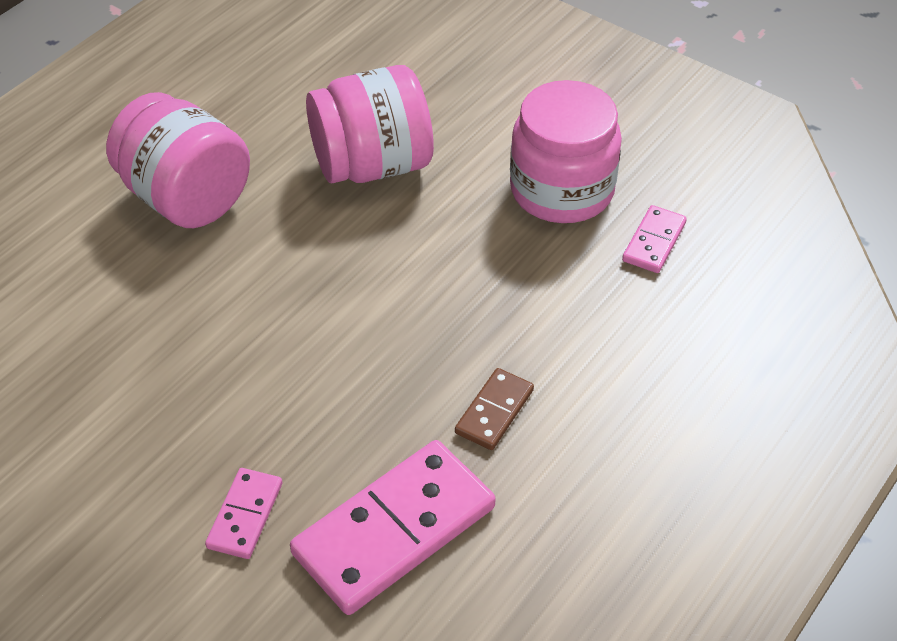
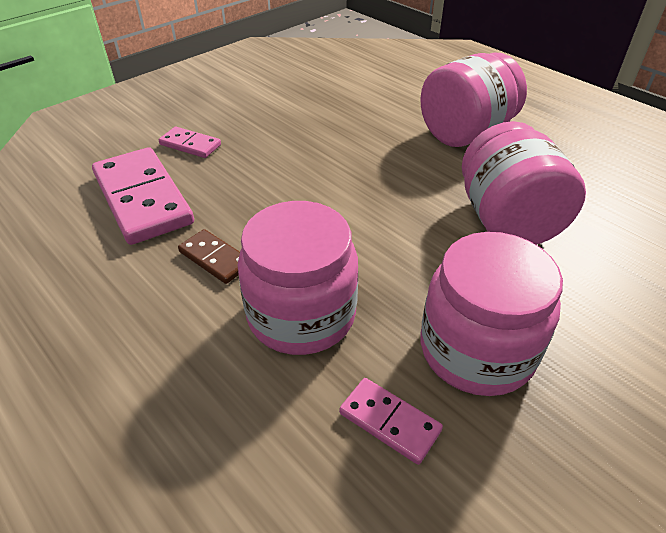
camera: 100 degrees right, 5 degrees down
(557, 317) = (301, 315): none -> pink jar

